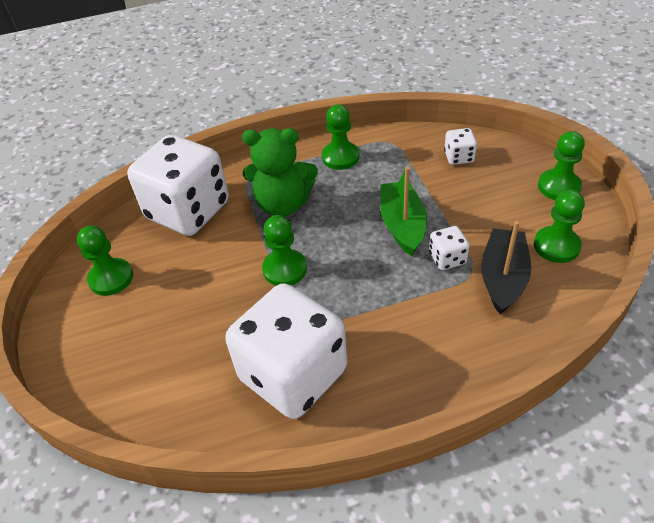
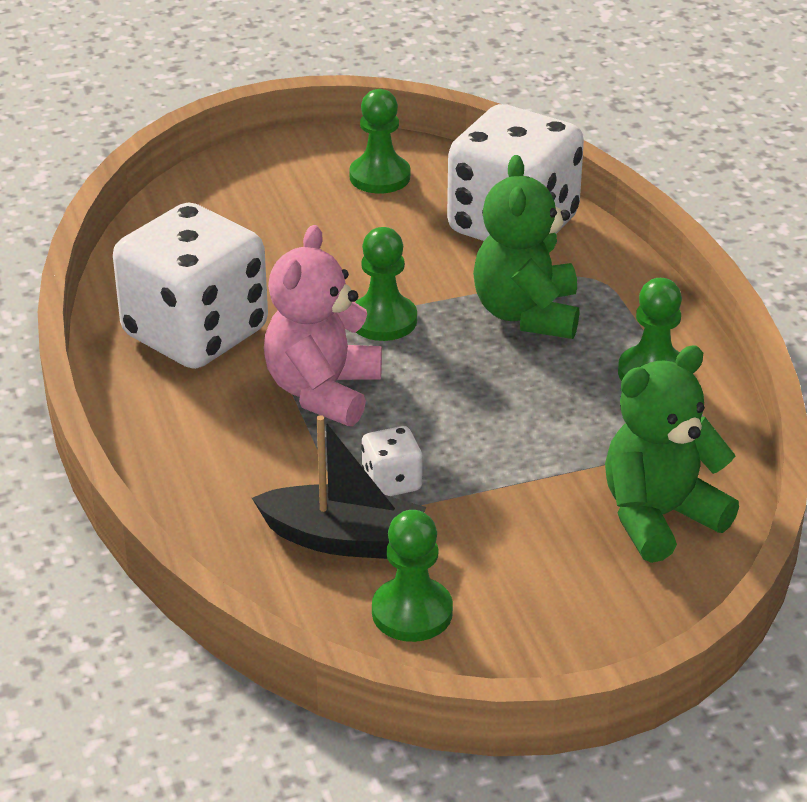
camera: 85 degrees right, 10 degrees down
(361, 296) = (323, 391): none -> pink teddy bear
(402, 225) = (473, 438): green boat -> none
(459, 157) = (659, 517): white dice -> green teddy bear
(559, 186) = (572, 641): green pawn -> none

